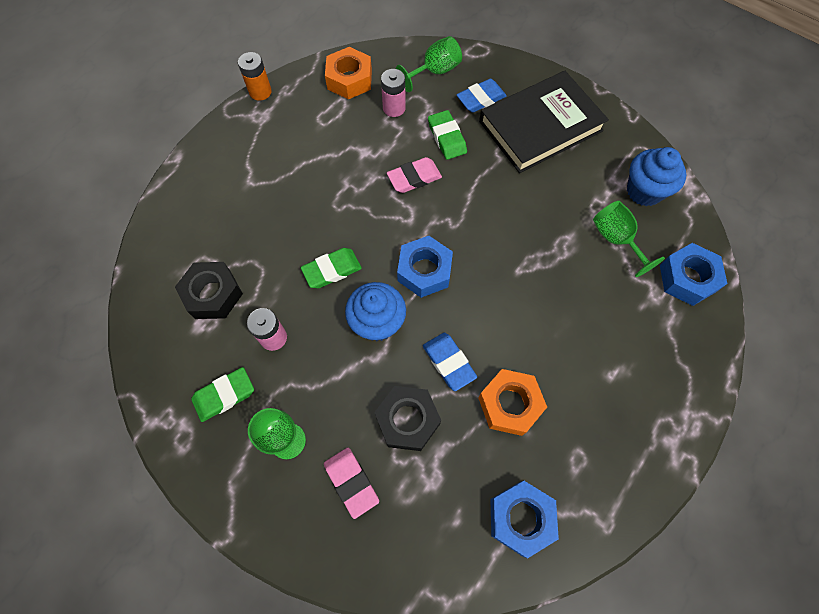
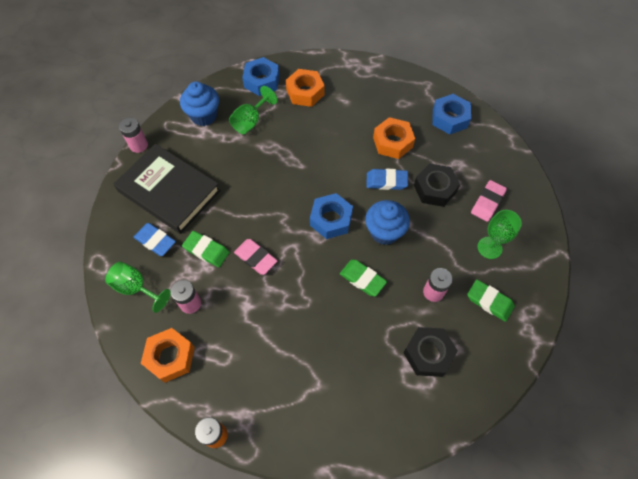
camera: 115 degrees left, 5 degrees down
(447, 138) = (206, 250): green eraser -> green eraser turned 75 degrees clockwise
(449, 362) = (386, 181): blue eraser -> blue eraser turned 60 degrees clockwise
(620, 115) = (139, 145): none -> pink battery
(647, 326) = (305, 92): none -> orange nut

